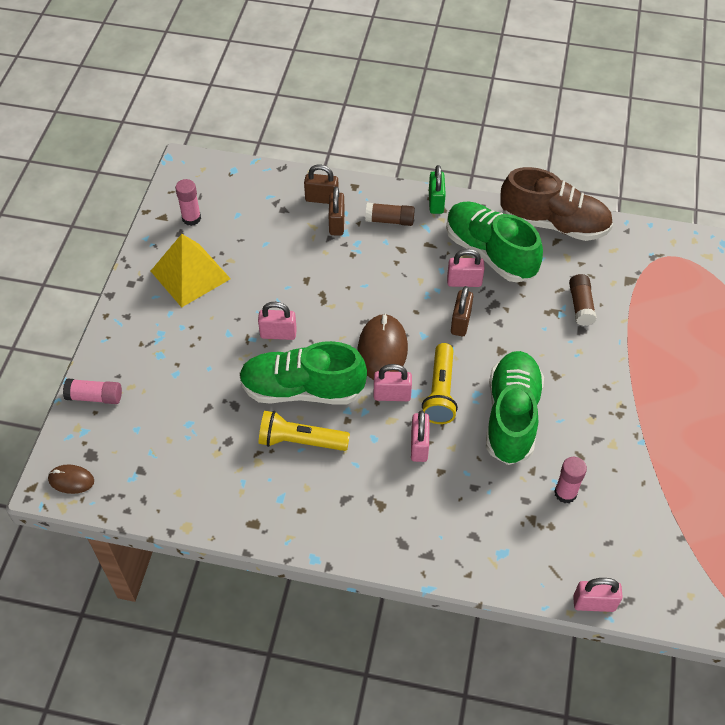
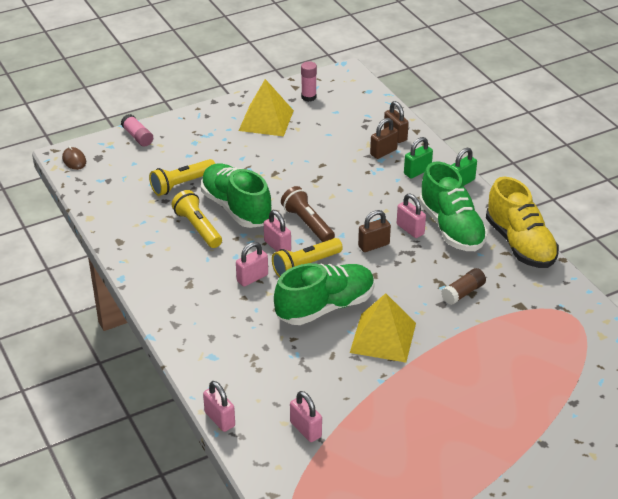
camera: 50 degrees right, 15 degrees down
(217, 410) = (181, 184): none -> yellow flashlight
(278, 334) = (266, 176): pink padlock -> pink padlock (305, 429)
(382, 350) = (308, 224): brown mouse -> brown flashlight
(389, 220) = (417, 171): brown glue stick -> green padlock
(490, 253) = (451, 228): green shoe -> green shoe turned 150 degrees clockwise
(554, 224) = (520, 244): brown shoe -> yellow shoe
(565, 493) = (292, 363): pink glue stick -> none
(589, 402) = (383, 337): none -> yellow pyramid

